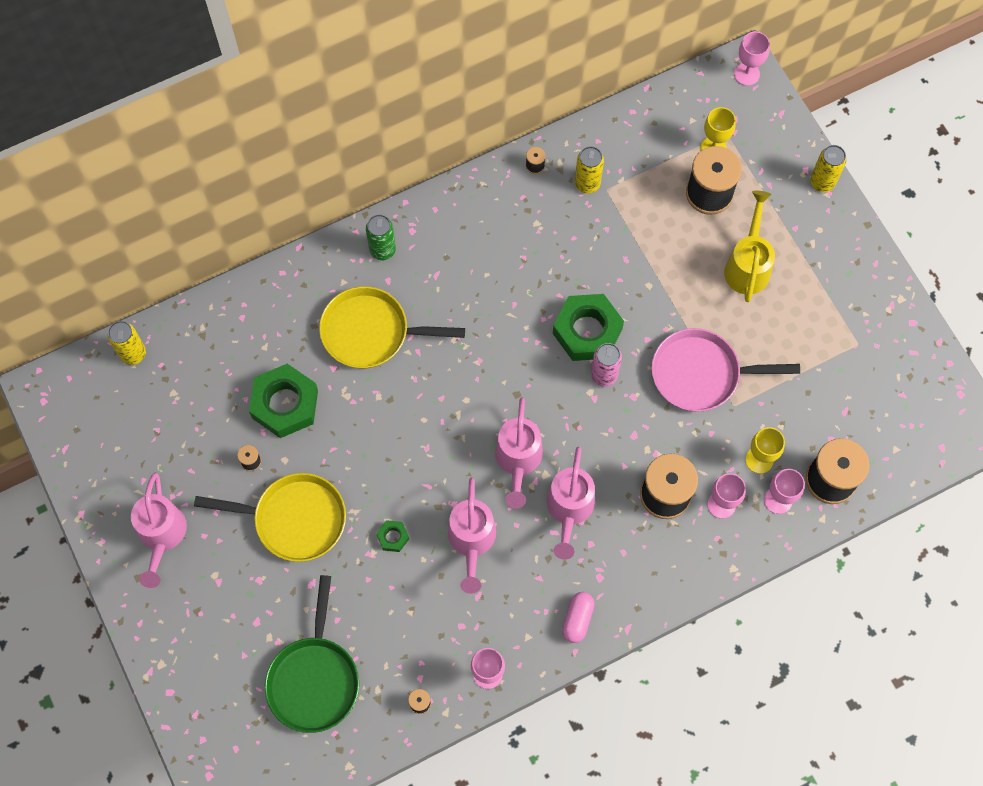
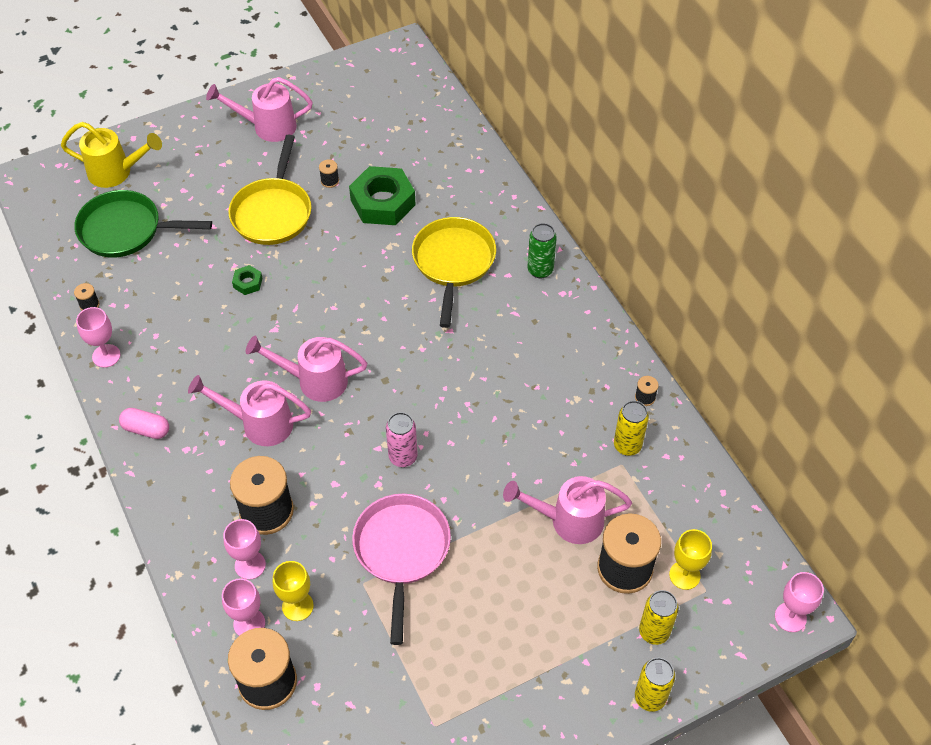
camera: 90 degrees right, 15 degrees down
(133, 353) = (434, 100): yellow can -> yellow can (654, 632)
(471, 541) = (236, 343): pink watering can -> pink watering can (568, 520)
(587, 331) = (453, 443): green nut -> none
(748, 265) = (535, 606): yellow watering can -> yellow watering can (116, 172)

